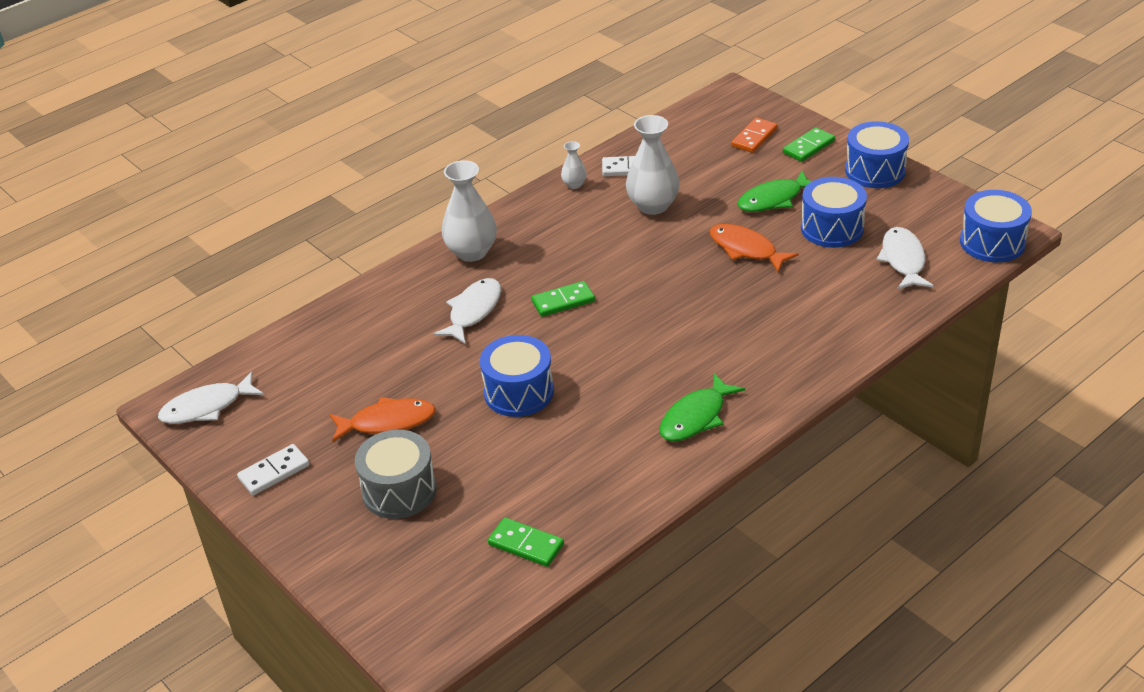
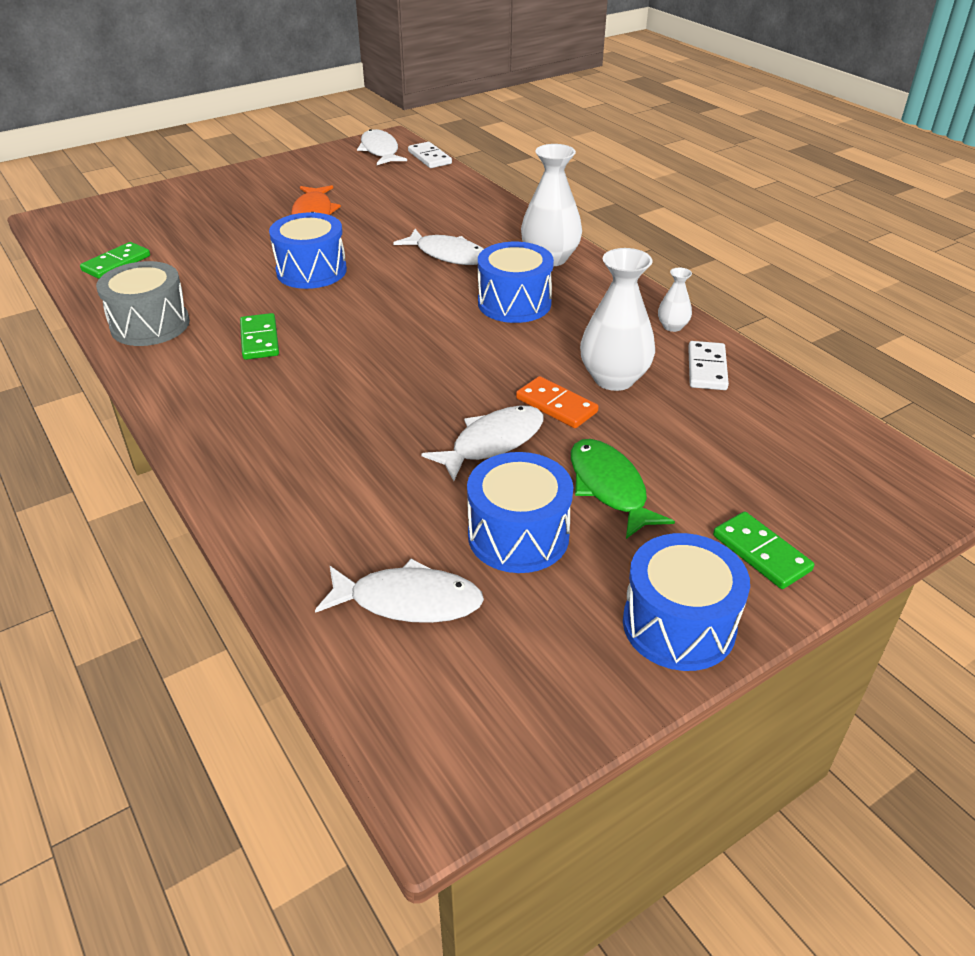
camera: 95 degrees right, 0 degrees up
(274, 472) = (287, 173): white domino -> white domino (429, 157)
(399, 490) = (227, 216): grey drum -> grey drum (150, 325)
(563, 301) = (441, 303): green domino -> green domino (260, 339)
(696, 417) = (202, 364): green fish -> none
(746, 249) = (492, 442): orange fish -> white fish
(754, 137) = (790, 495): orange domino -> orange domino (556, 405)
(992, 242) = (414, 742): blue drum -> blue drum (514, 303)

